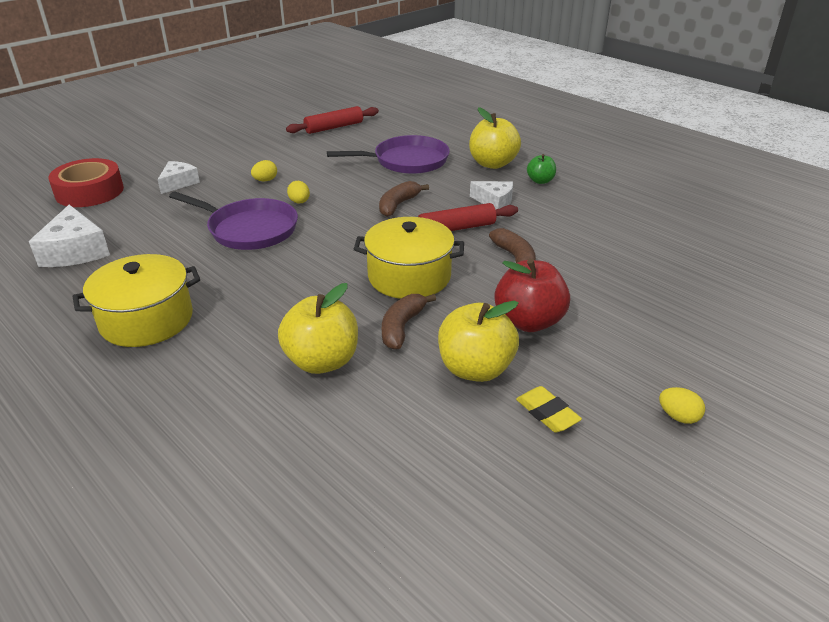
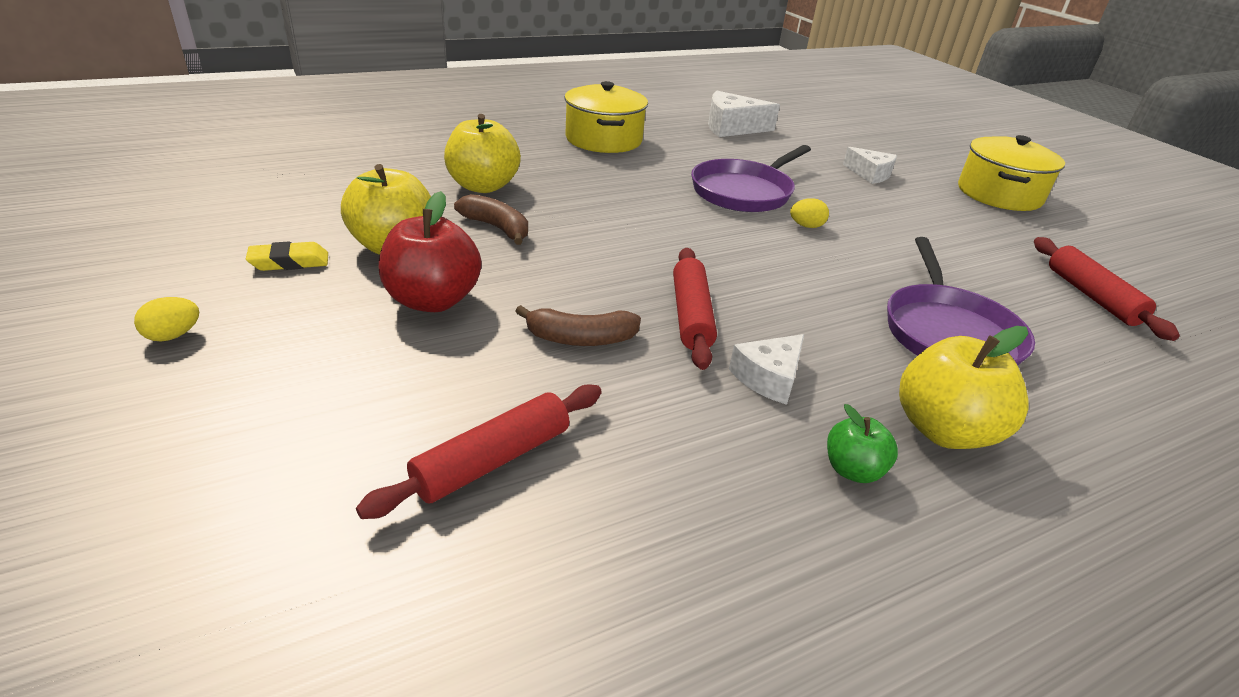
camera: 105 degrees right, 0 degrees up
(89, 191) = (852, 139): red tape -> none
(265, 180) = (874, 216): yellow egg -> none
(398, 205) = (781, 288): brown banana -> none
(409, 276) = (588, 253): yellow pot -> yellow pot (999, 194)
(631, 260) = (492, 460): none -> red rolling pin

